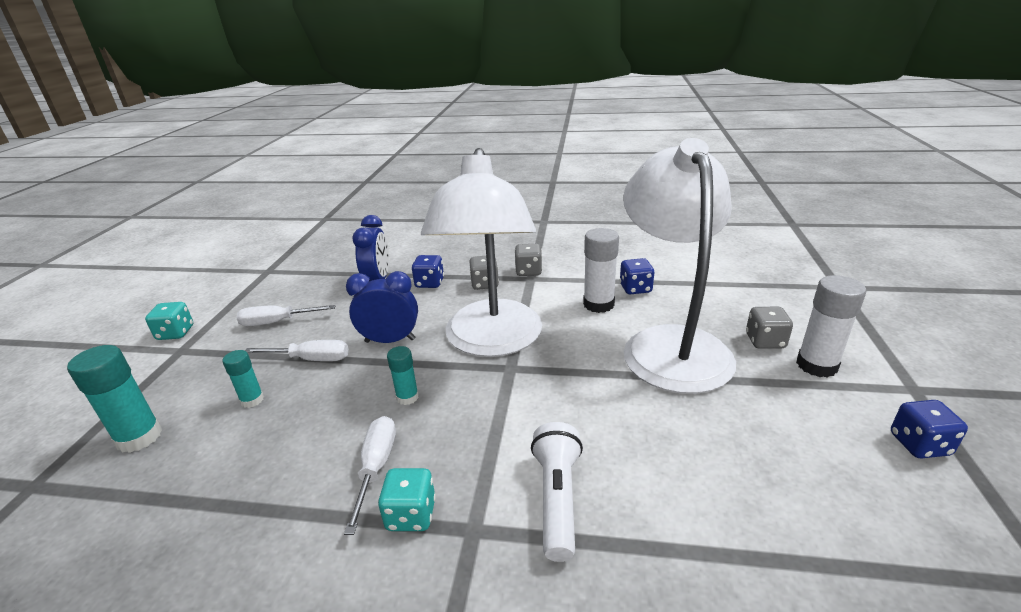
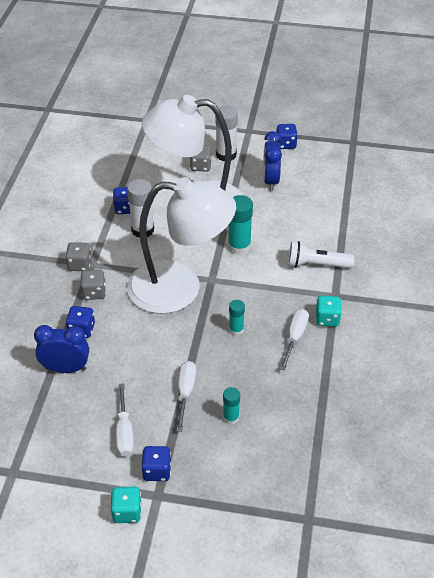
camera: 90 degrees left, 15 degrees up
(139, 437) = (265, 474): turquoise glue stick -> turquoise glue stick (239, 246)
(212, 347) = (157, 471): none -> blue dice
(376, 467) = (295, 337): white screwdriver -> white screwdriver turned 105 degrees clockwise
(390, 340) = (168, 347): blue clock -> blue clock (271, 180)

